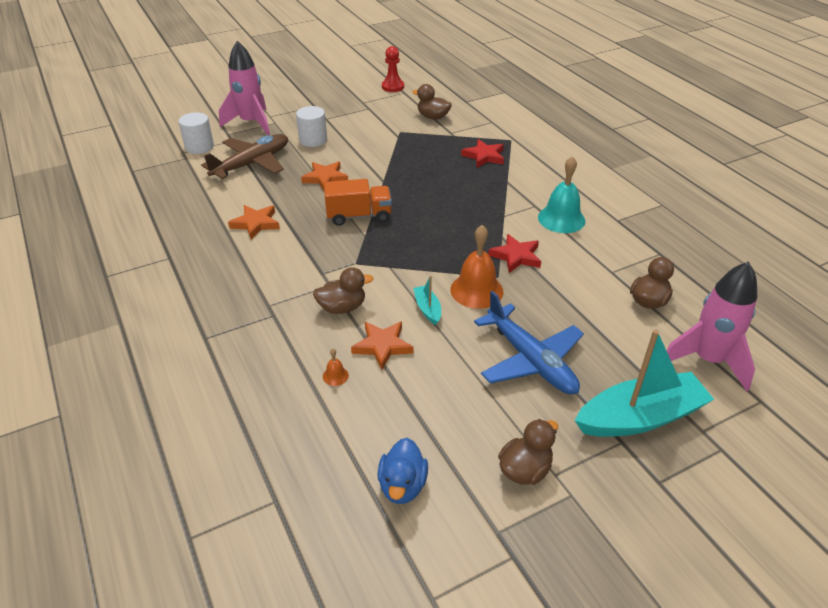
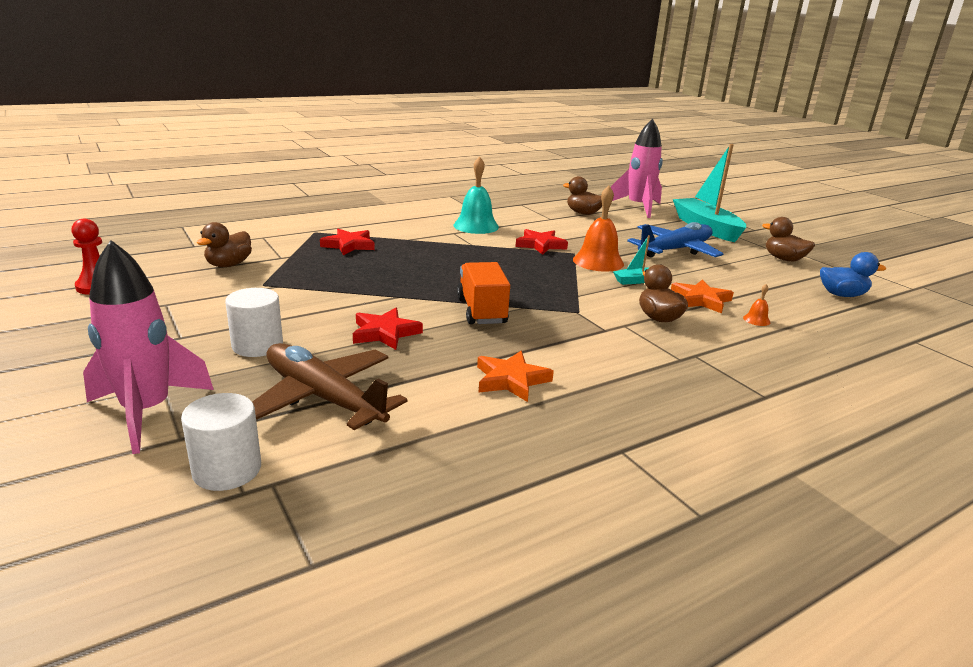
camera: 95 degrees left, 15 degrees down
(325, 178) = (385, 333): orange star -> red star

